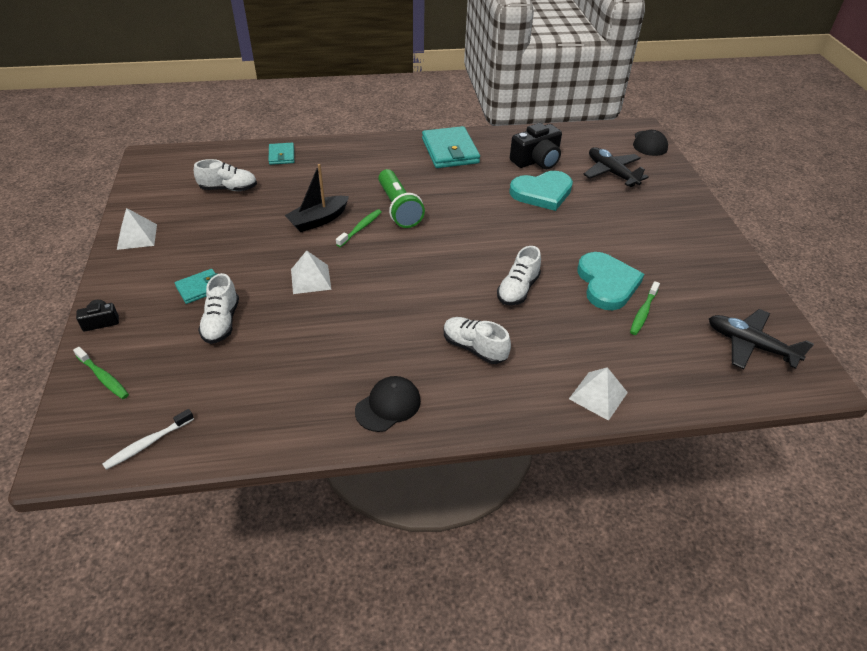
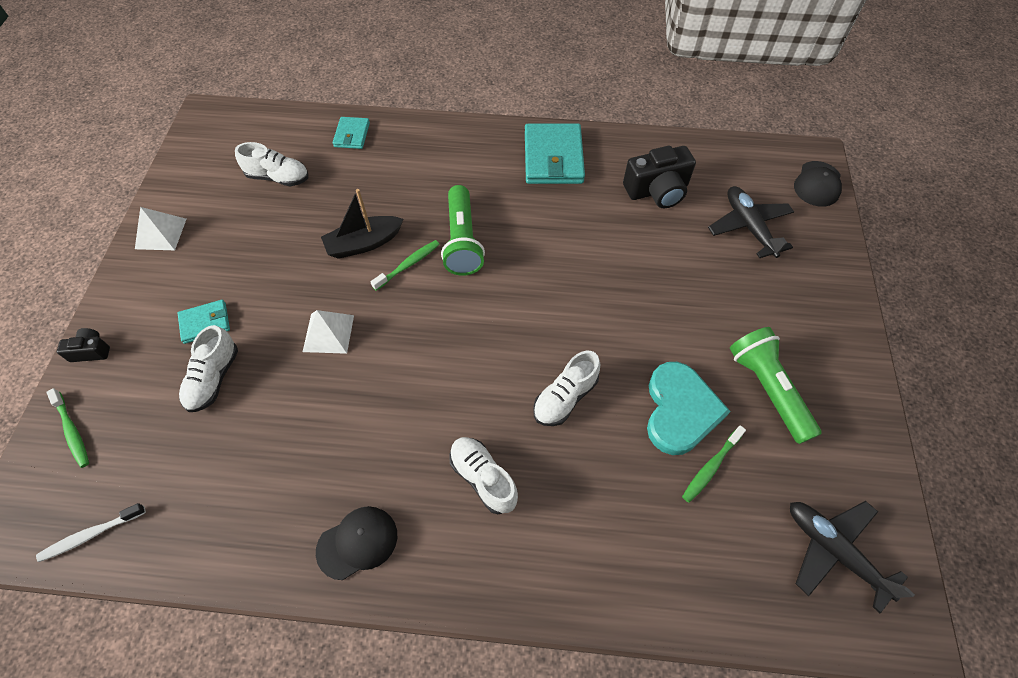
camera: 15 degrees right, 15 degrees up
(542, 193) = (646, 246): turquoise heart -> none
(598, 395) = (608, 586): white pyramid -> none
(664, 262) = (767, 389): none -> green flashlight

